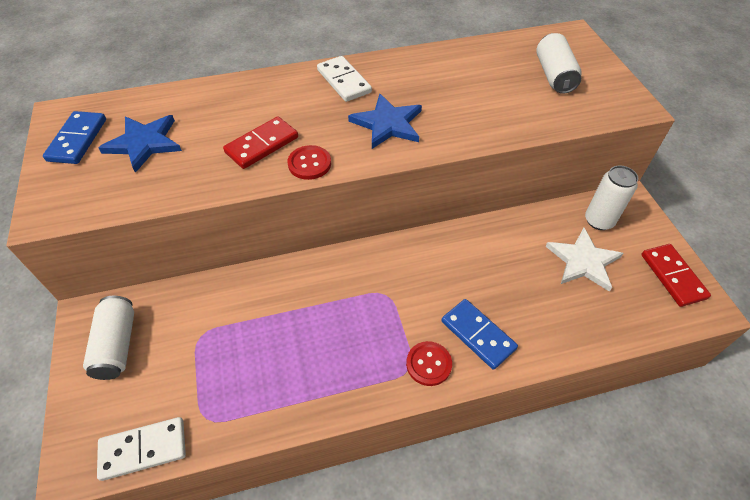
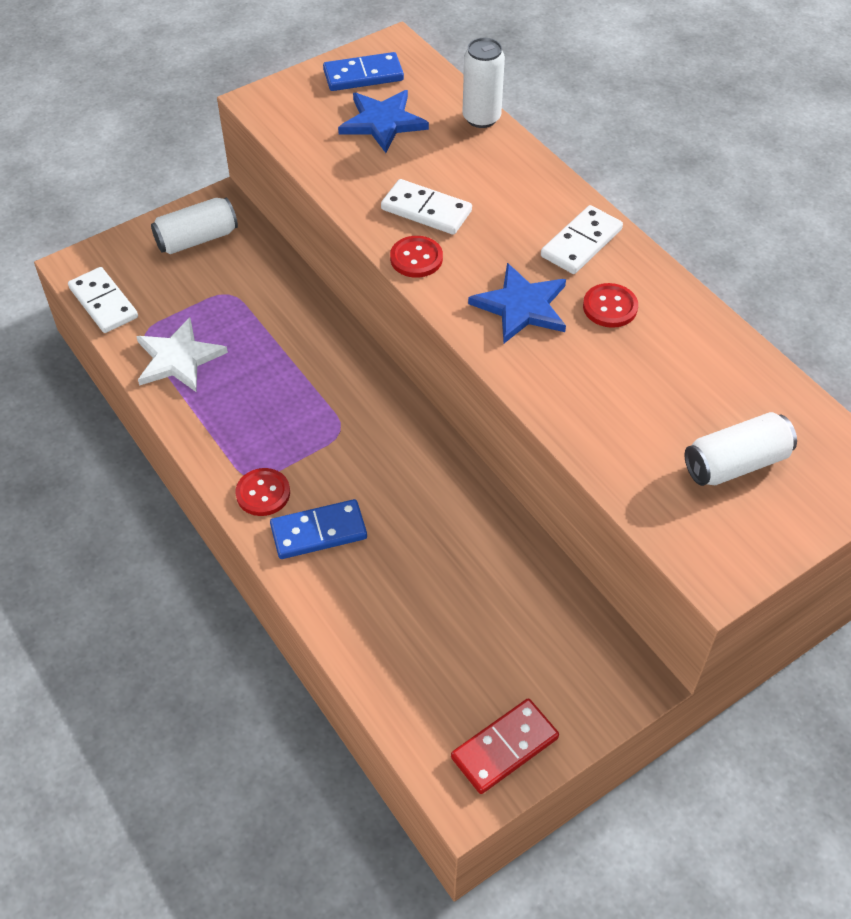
camera: 70 degrees right, 0 degrees up
(262, 145) = (426, 210): red domino -> white domino
(408, 86) = (610, 307): none -> red button
(478, 335) = (318, 532): blue domino -> blue domino turned 45 degrees clockwise
(583, 261) = (482, 630): white star -> white star (178, 358)
(599, 221) = (570, 643): white can -> white can (481, 118)

